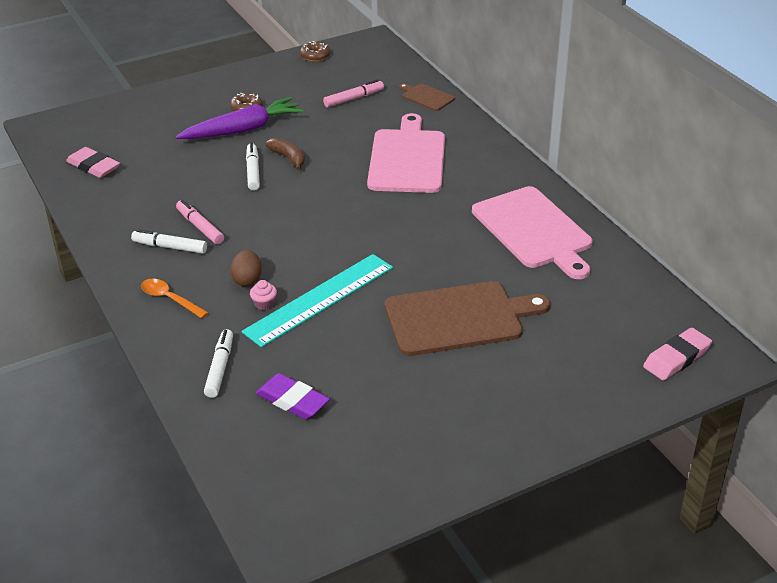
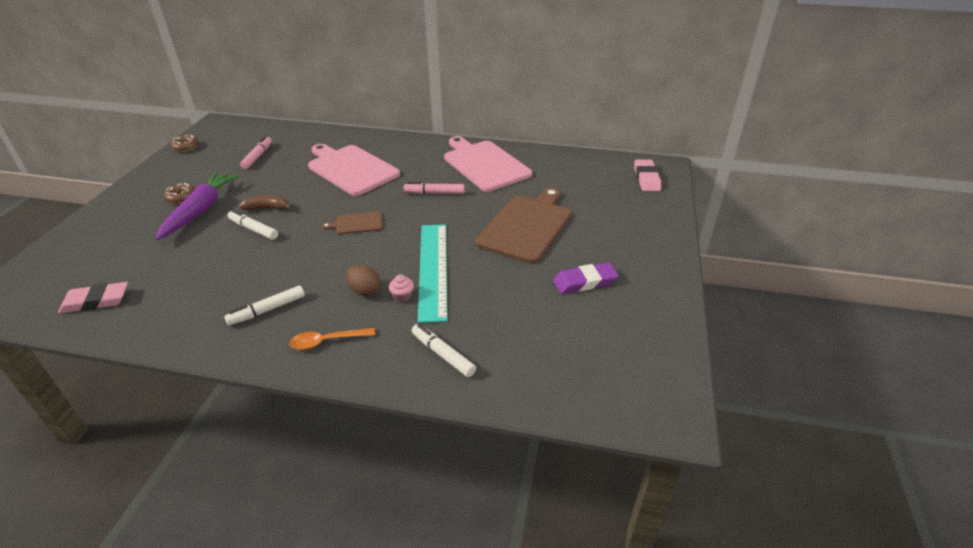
camera: 50 degrees left, 0 degrees up
(200, 227) = (270, 283): pink marker -> pink marker (434, 193)
(292, 400) = (522, 335): purple eraser -> purple eraser (585, 282)
(426, 97) = (306, 135): brown cutting board -> brown cutting board (357, 223)
(534, 230) = (484, 164): pink cutting board -> pink cutting board turned 135 degrees counterclockwise

